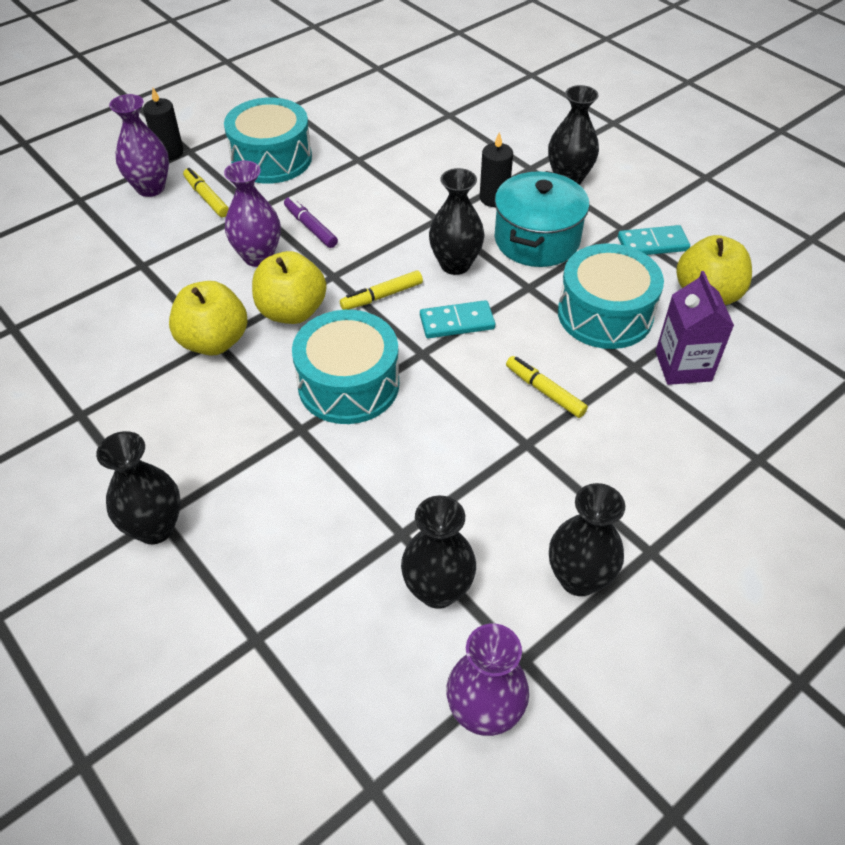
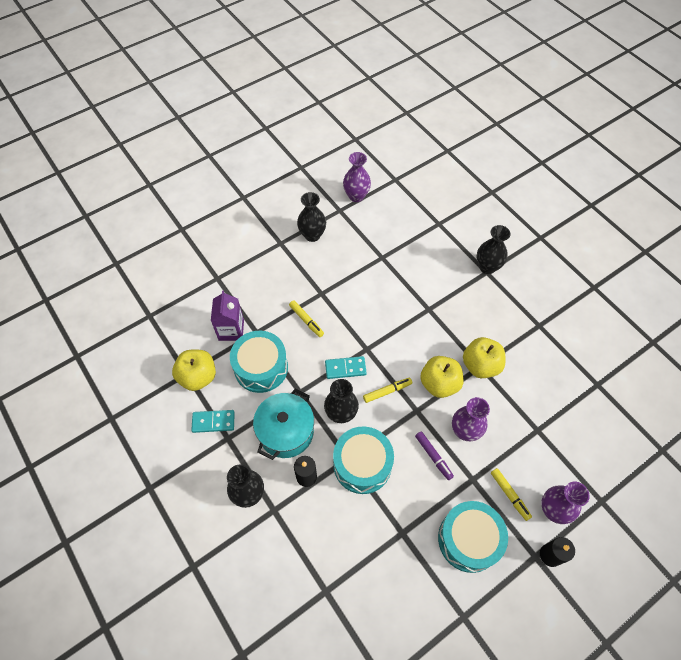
camera: 175 degrees left, 10 degrees up
(348, 384) = (405, 332): turquoise drum -> turquoise drum (362, 464)
(437, 590) = (369, 235): black vase -> none

